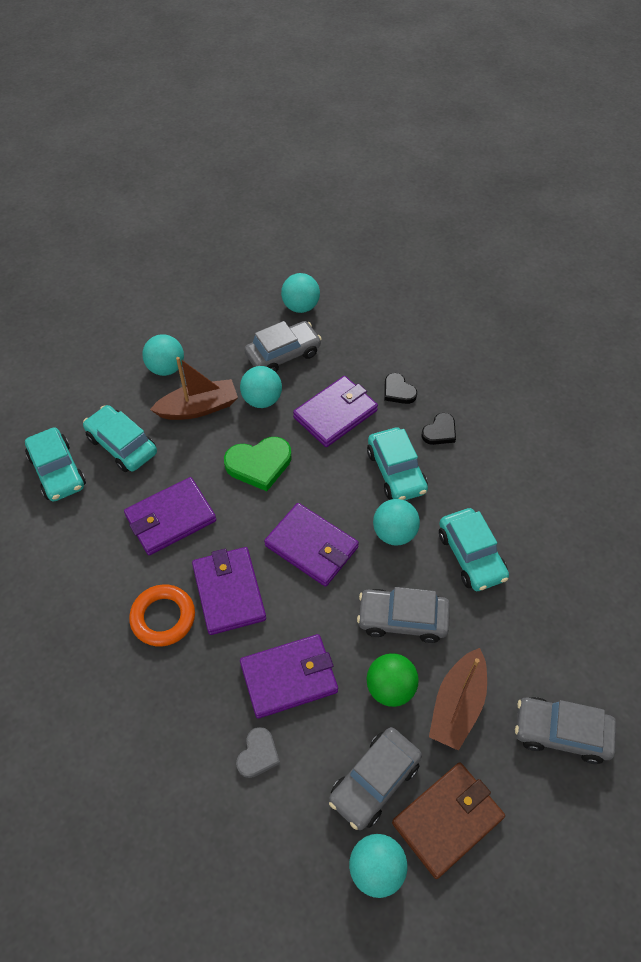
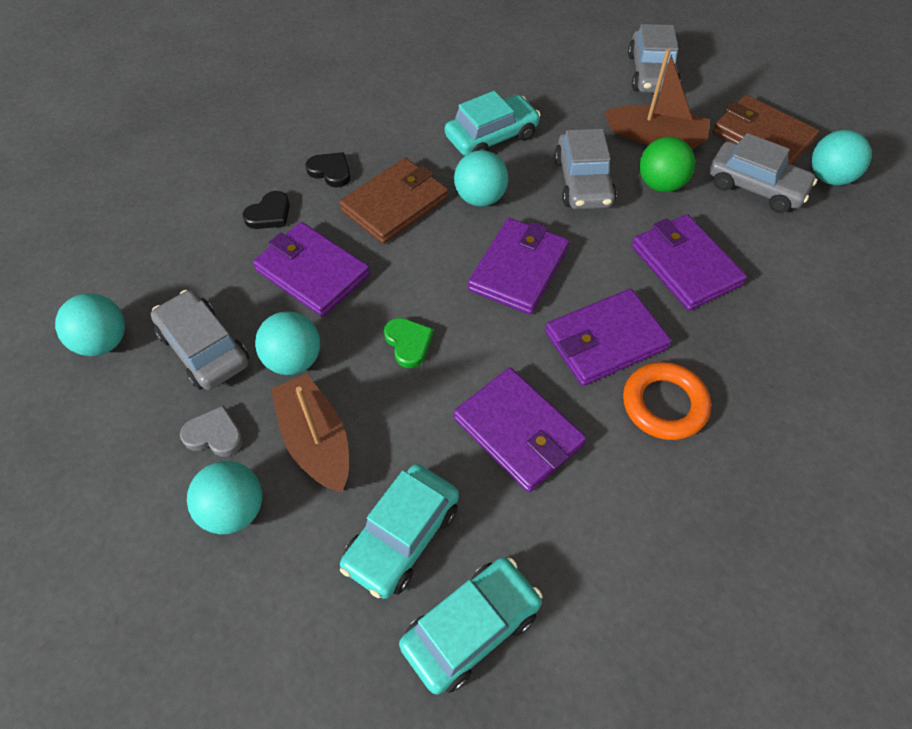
camera: 100 degrees left, 0 degrees up
(258, 754) = (777, 278): grey heart -> grey heart (214, 435)
(259, 464) = (408, 343): green heart -> green heart, size x0.60
(396, 471) = (395, 204): turquoise car -> brown wallet

